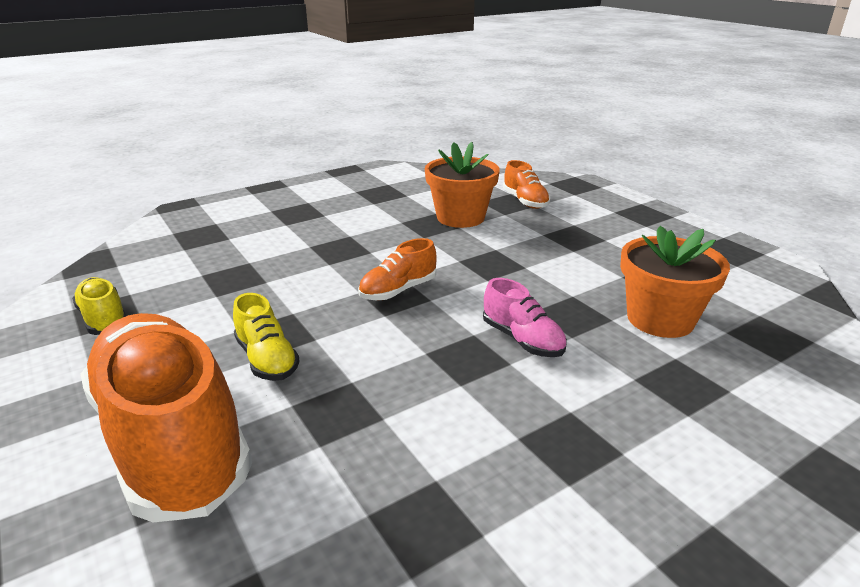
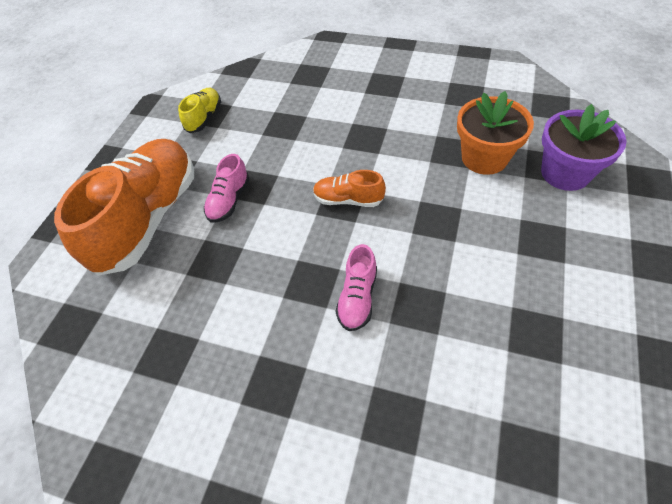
camera: 55 degrees right, 25 degrees up
(267, 359) = (229, 200): yellow shoe -> pink shoe
(525, 201) = (565, 173): orange shoe -> purple flower pot
(660, 319) = (471, 365): orange flower pot -> none

